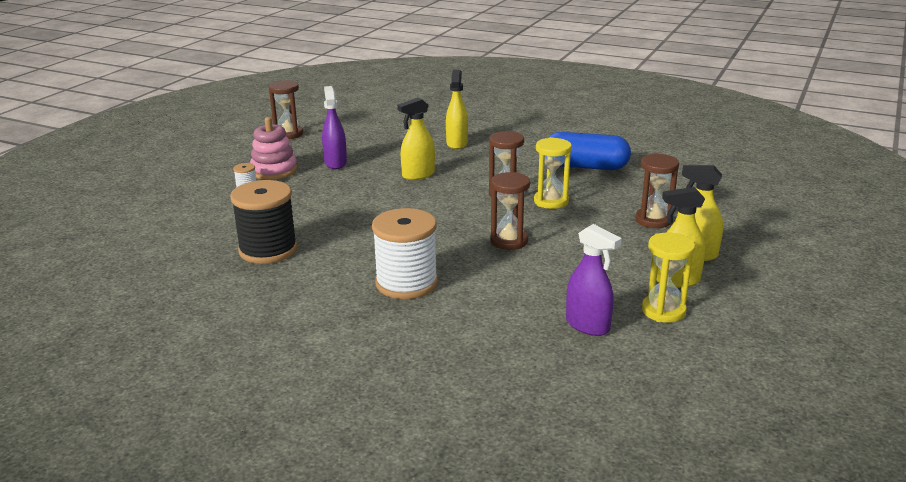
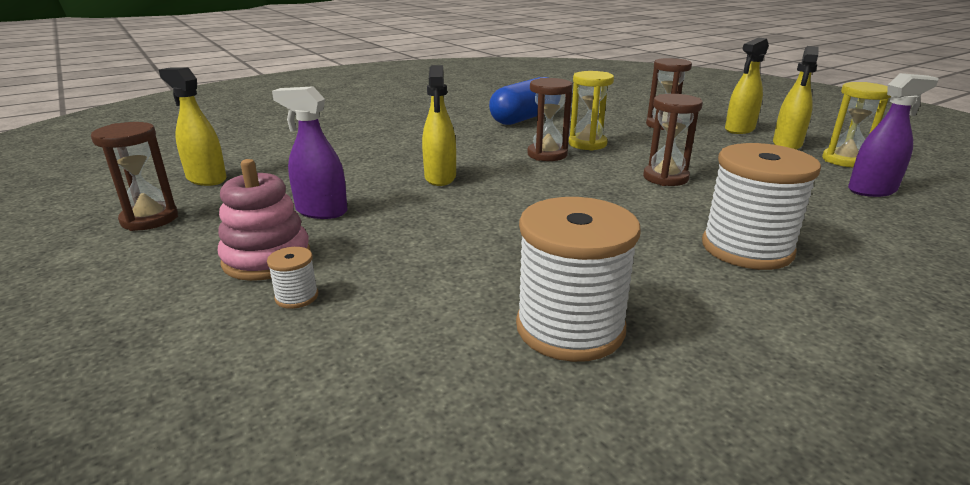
camera: 60 degrees left, 0 degrees up
(268, 250) = (570, 328): black spool -> white spool
(457, 143) = (384, 144): yellow spray bottle -> yellow spray bottle (206, 179)

